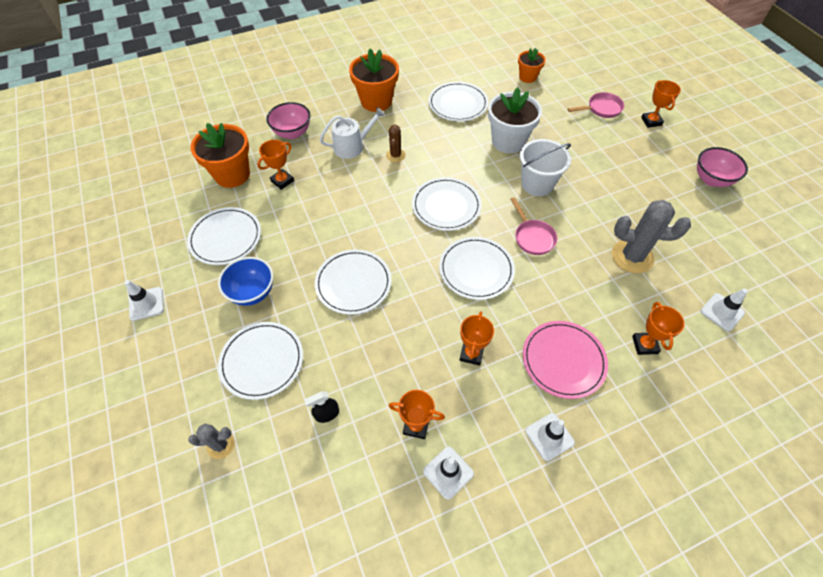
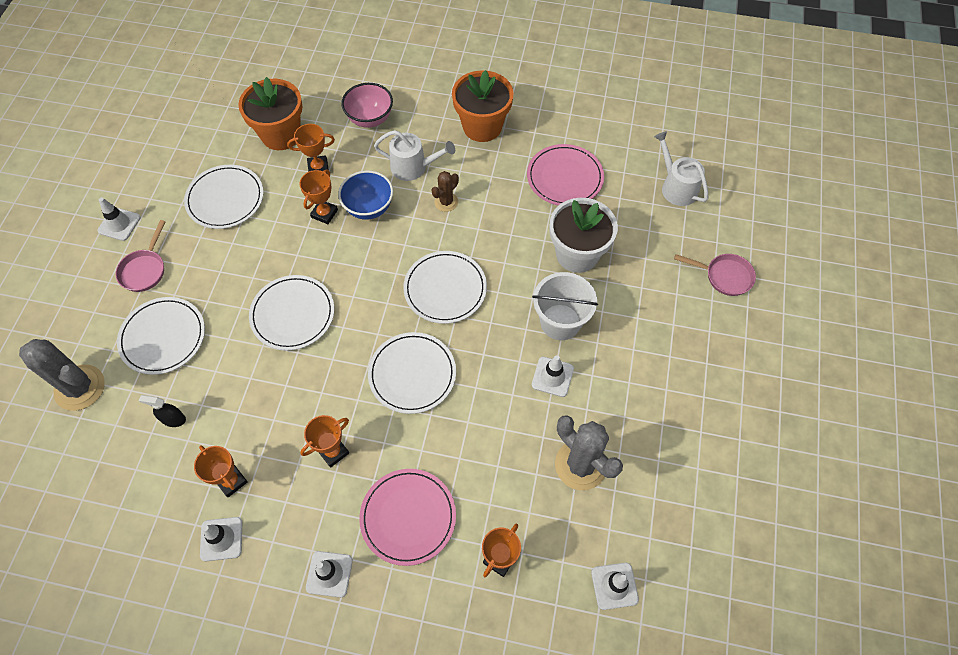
camera: 35 degrees right, 5 degrees up
(221, 445) = (80, 388): grey cactus -> grey cactus, size x1.84
(252, 292) = (205, 268): blue bowl -> blue bowl (369, 208)
(458, 104) = (565, 177): white plate -> pink plate
(527, 77) = (676, 187): orange flower pot -> white watering can
(532, 237) = (498, 377): pink pan -> pink pan (145, 270)
(564, 217) = (552, 377): none -> white traffic cone
(651, 121) = (769, 327): orange trophy -> orange trophy (324, 214)
(711, 180) = (766, 440): pink bowl -> none

